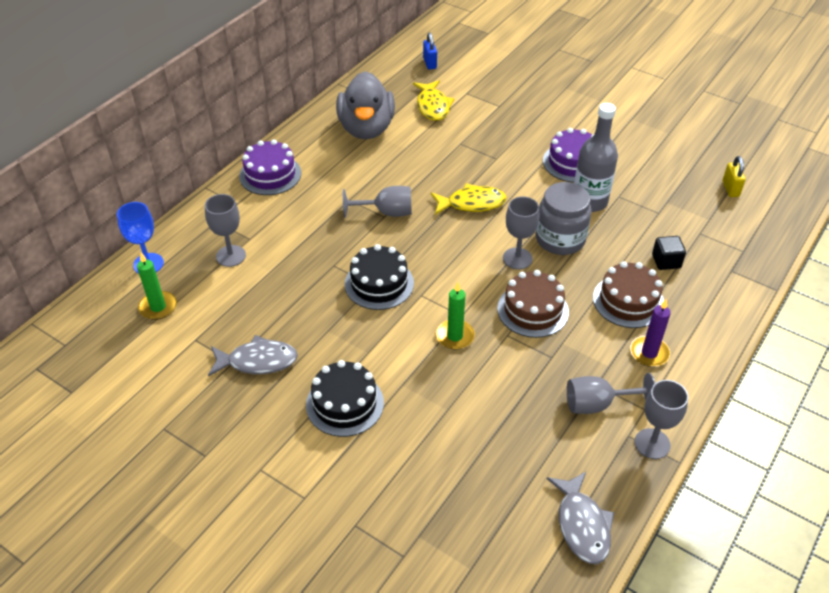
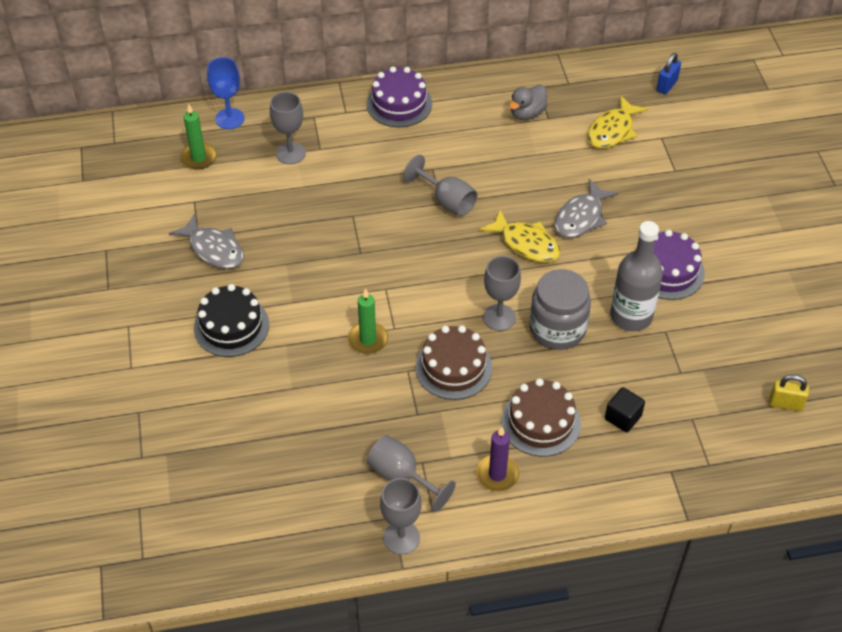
camera: 45 degrees right, 5 degrees up
(366, 128) = (527, 113): grey duck -> grey duck, size x0.50
(379, 283) = (366, 255): black cake -> none
(582, 525) = (275, 543): grey fish -> grey fish (581, 217)
(730, 189) = (785, 404): yellow padlock -> yellow padlock turned 60 degrees clockwise

